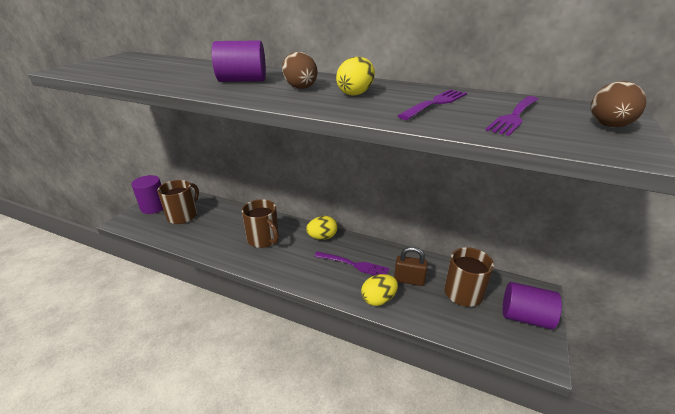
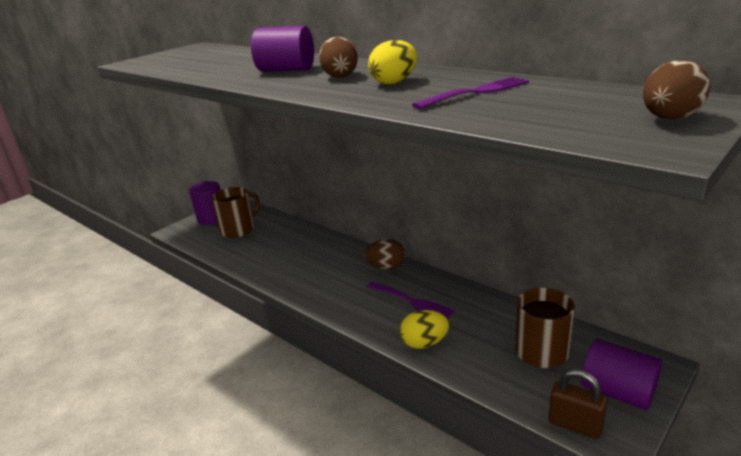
camera: 20 degrees right, 5 degrees down
(263, 239) = (316, 262): brown mug -> none
(322, 237) = (386, 267): yellow egg -> brown egg
(409, 280) = (474, 327): brown padlock -> brown padlock (575, 425)
(514, 116) = (557, 106): purple fork -> none

